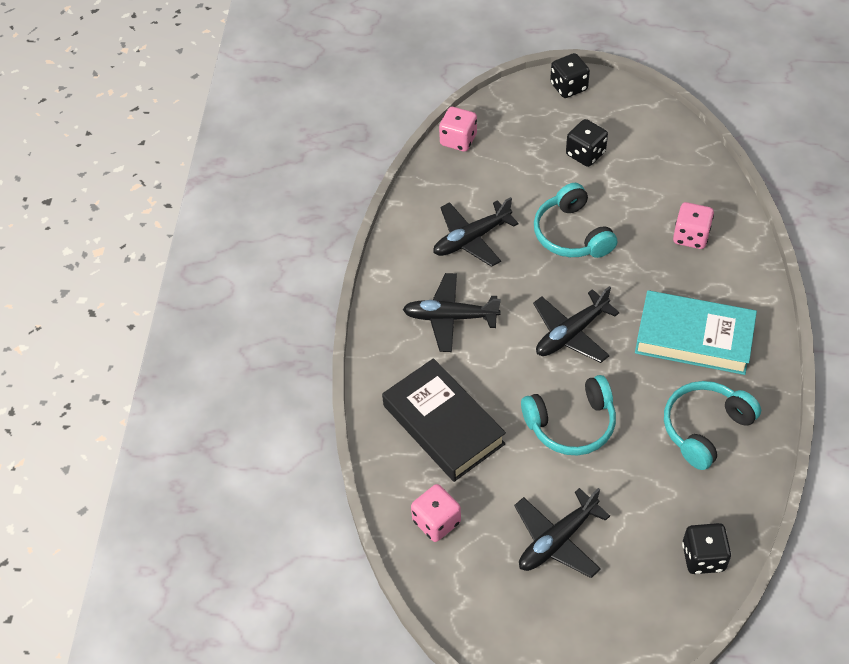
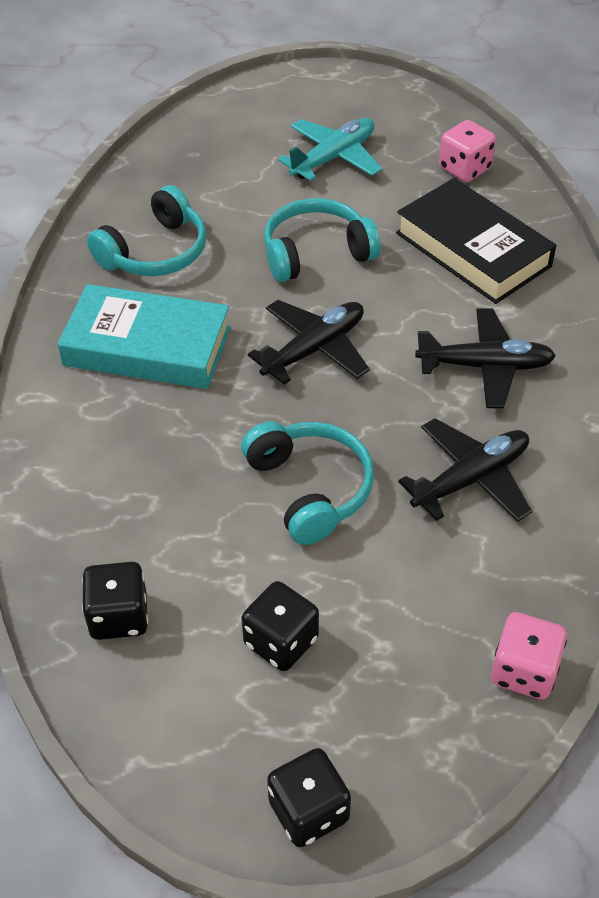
camera: 175 degrees right, 5 degrees down
(557, 540) = (333, 158): black plane -> turquoise plane
(690, 236) = (120, 487): pink dice -> none
(703, 557) = (182, 149): black dice -> black dice (119, 616)

